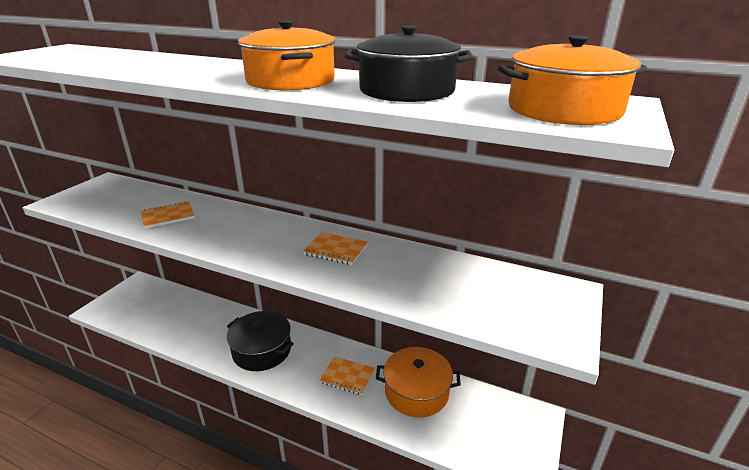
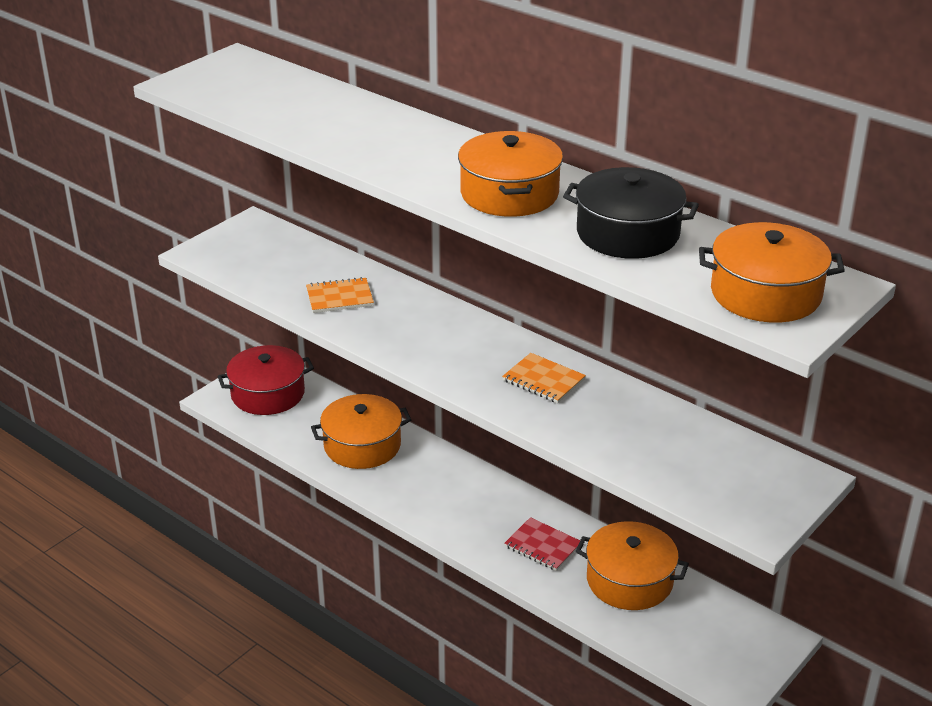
camera: 15 degrees right, 5 degrees up
(136, 300) = (268, 394): none -> red pot
(206, 325) = (362, 445): none -> orange pot
(262, 350) = (435, 493): black pot -> none
(347, 377) = (542, 546): orange notebook -> red notebook

